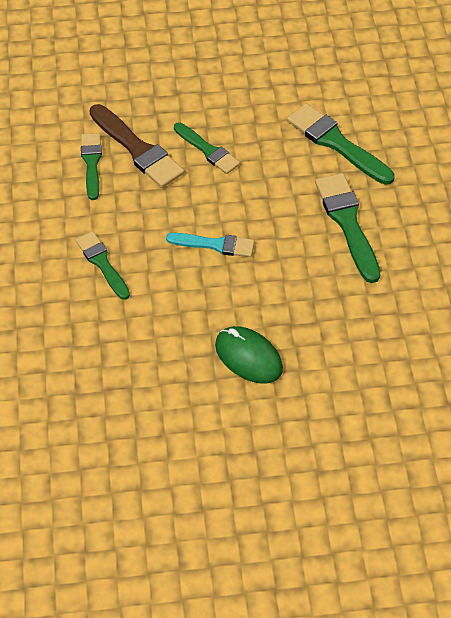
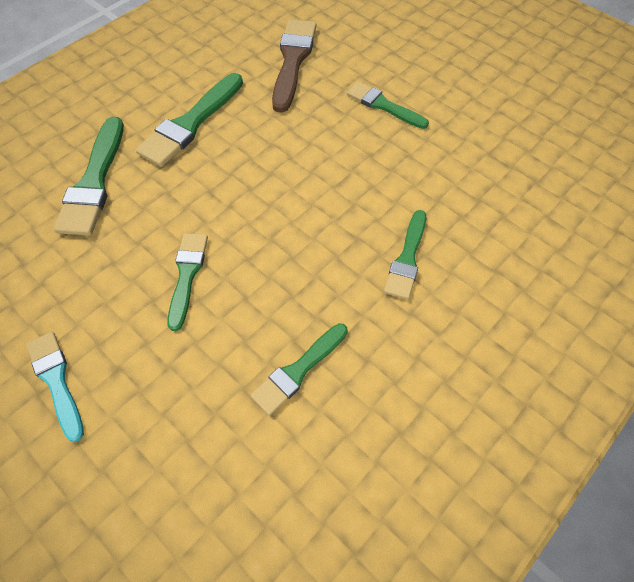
camera: 130 degrees left, 5 degrees up
(137, 149) = (239, 340): brown brush -> brown brush (293, 61)
(215, 245) = (300, 191): turquoise brush -> turquoise brush (56, 380)
(248, 357) = (383, 105): green mouse -> green brush

